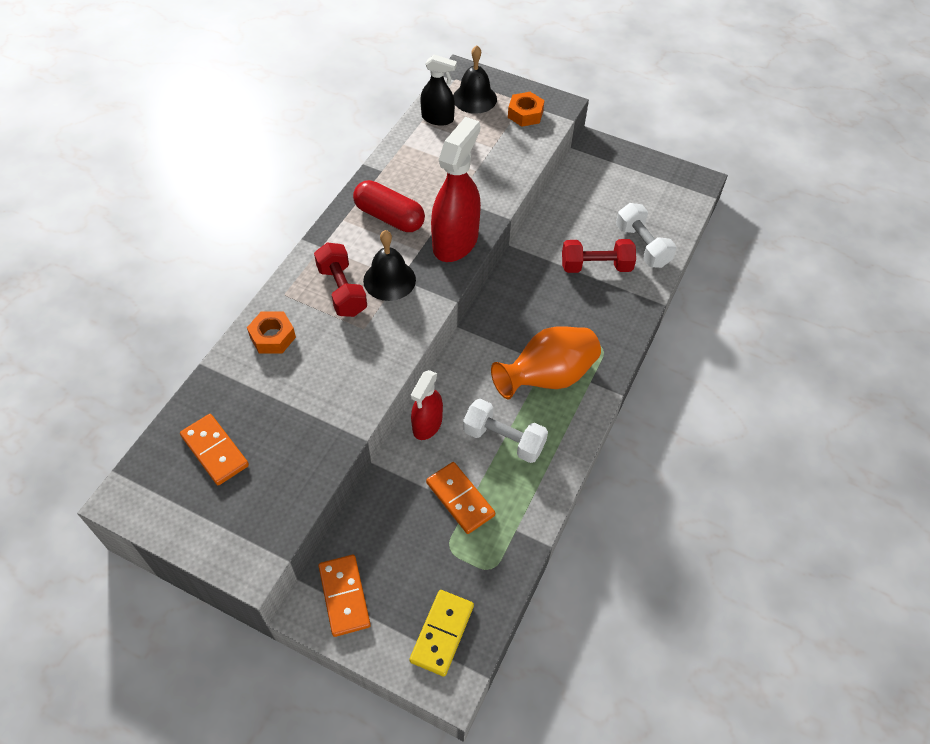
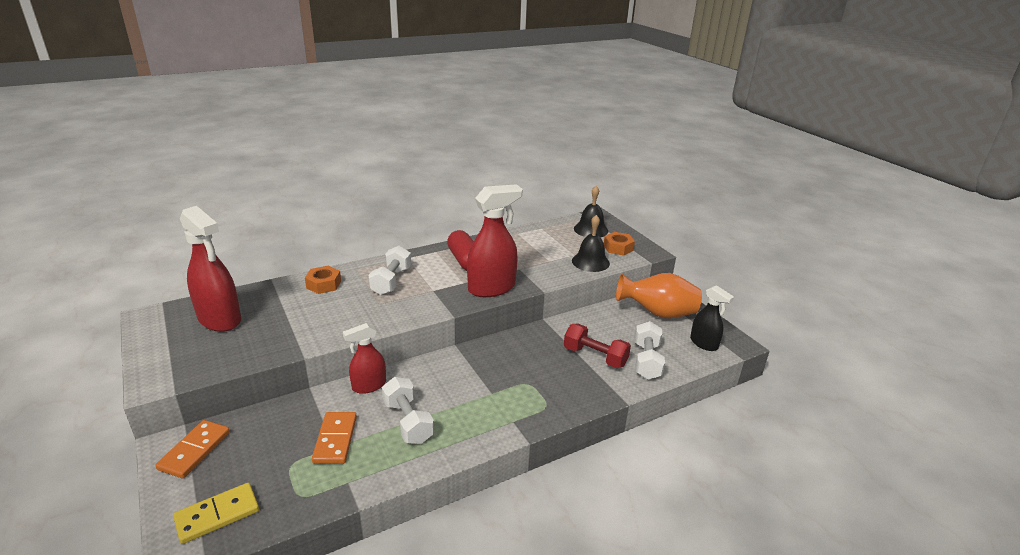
camera: 35 degrees right, 25 degrees down
(215, 451) = (220, 319): orange domino -> red spray bottle
(342, 290) = (391, 281): red dumbbell -> white dumbbell
(389, 280) = (426, 288): black bell -> black bell (590, 262)
(438, 118) = (554, 230): black spray bottle -> black spray bottle (704, 343)
(547, 377) = (483, 402): orange vase -> orange vase (658, 313)

